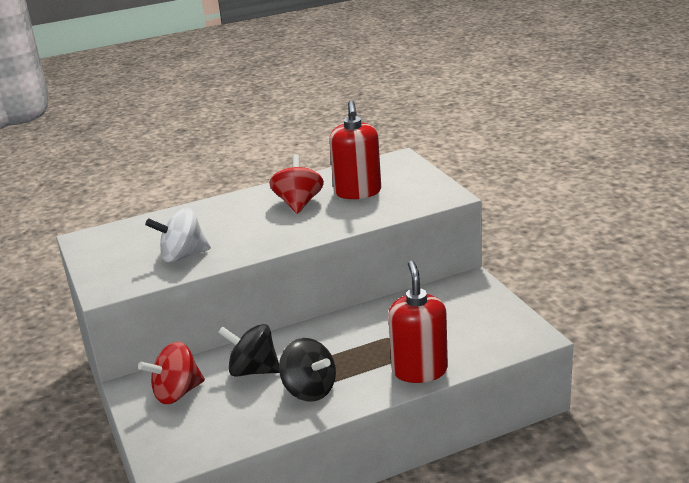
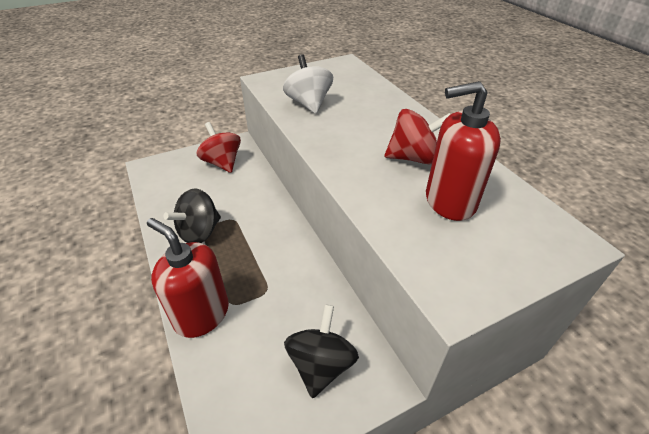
camera: 85 degrees right, 15 degrees up
(253, 370) = (238, 197): black spinning top -> black spinning top (321, 365)
(419, 370) = (201, 314): red soap dispenser -> red soap dispenser turned 135 degrees counterclockwise

